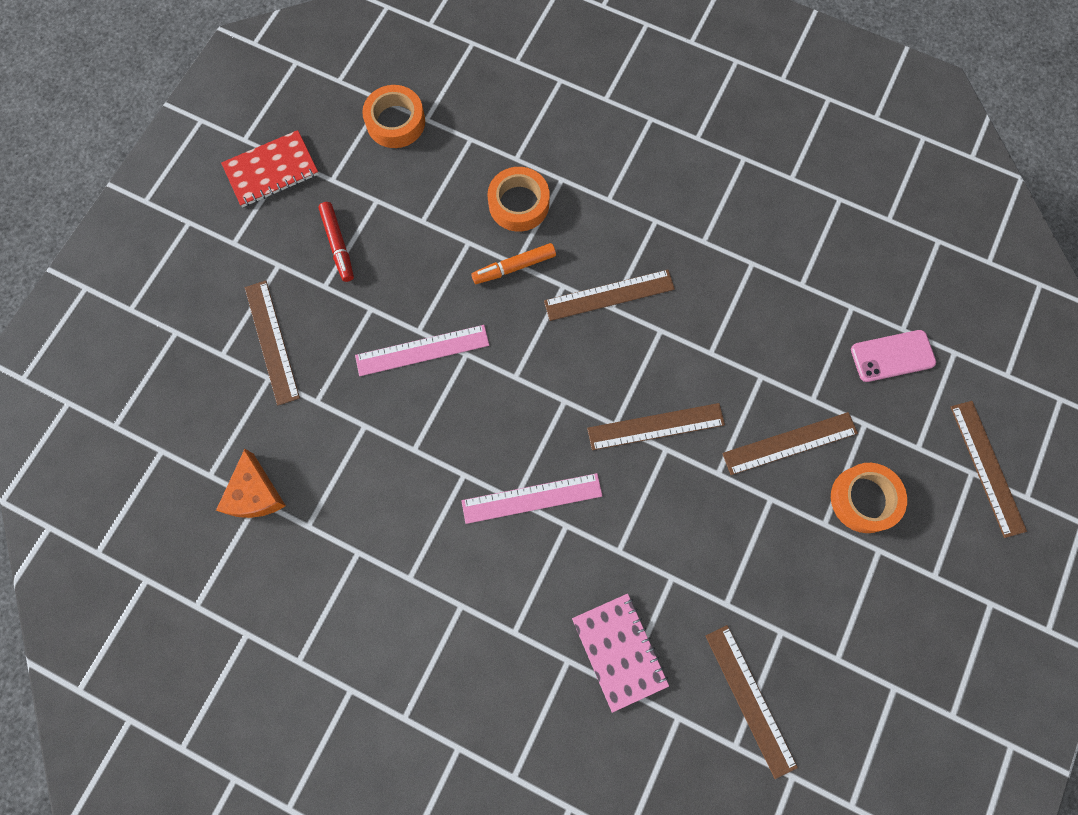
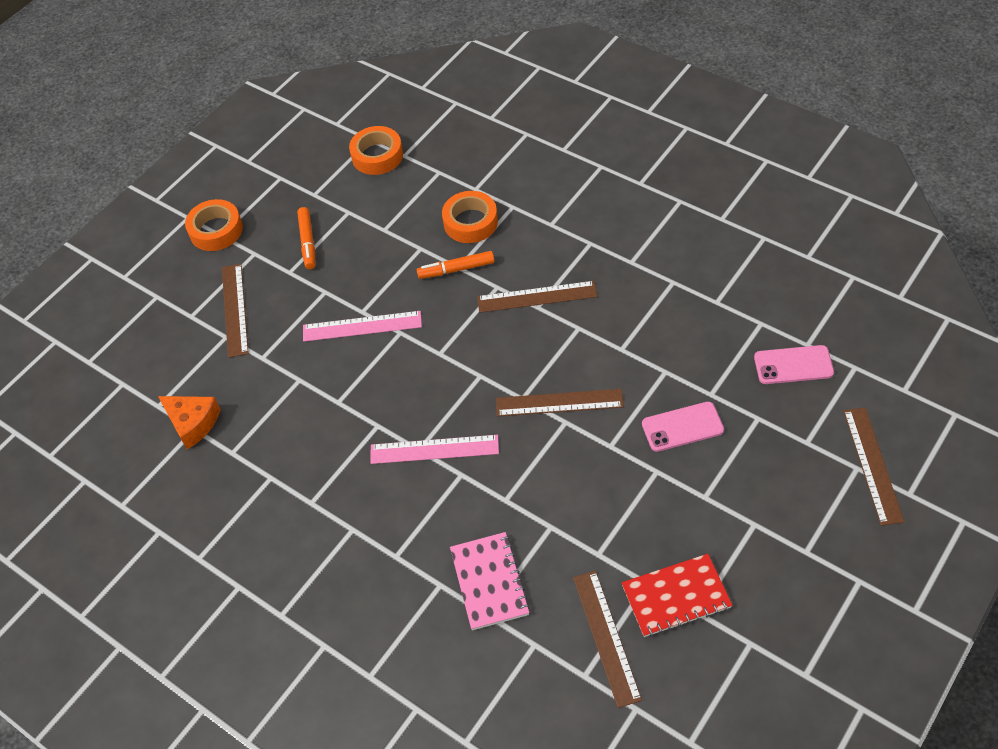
camera: 15 degrees right, 20 degrees down
(255, 494) = (192, 423): orange cheese -> orange cheese turned 60 degrees counterclockwise
(271, 170) = (265, 185): red notebook -> red notebook (676, 597)
(338, 245) = (307, 242): red marker -> orange marker
(789, 443) = (682, 427): brown ruler -> pink phone
(864, 499) = (746, 480): orange tape -> orange tape (216, 230)

